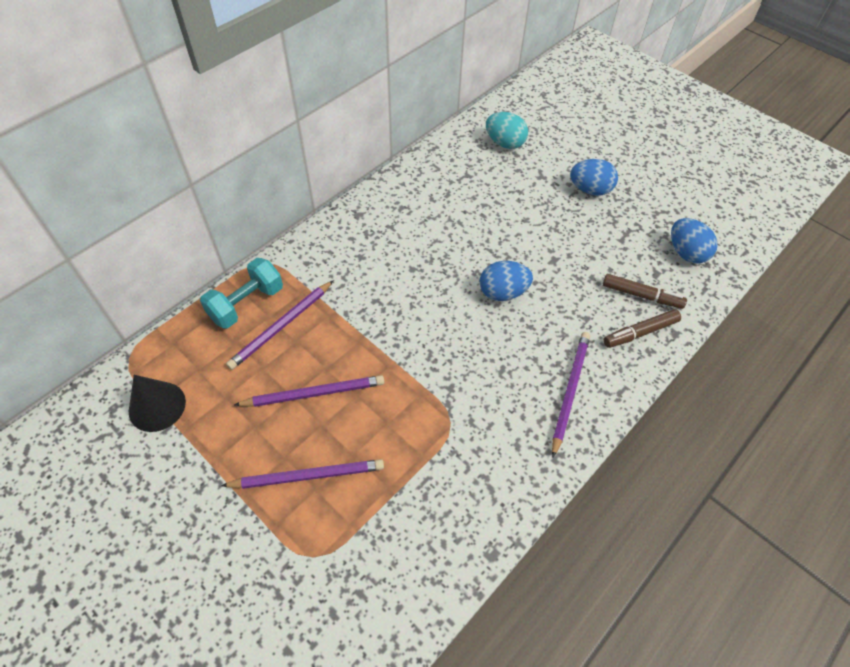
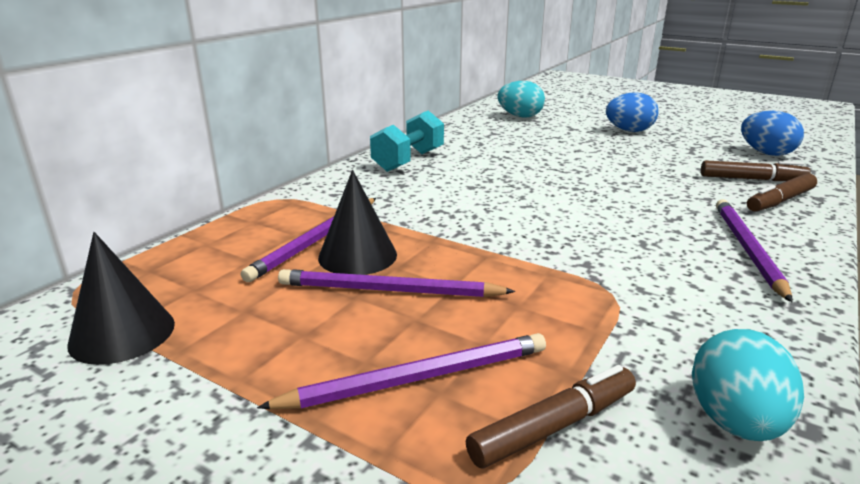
camera: 10 degrees left, 30 degrees down
(246, 304) = (260, 228): turquoise dumbbell -> turquoise dumbbell (408, 161)
(304, 350) = (357, 256): none -> black cone
(314, 393) = (389, 290): purple pencil -> purple pencil turned 150 degrees counterclockwise
(364, 525) = (554, 426): none -> brown marker
(456, 541) = (735, 421): none -> turquoise egg
(503, 292) = (593, 191): blue egg -> none

